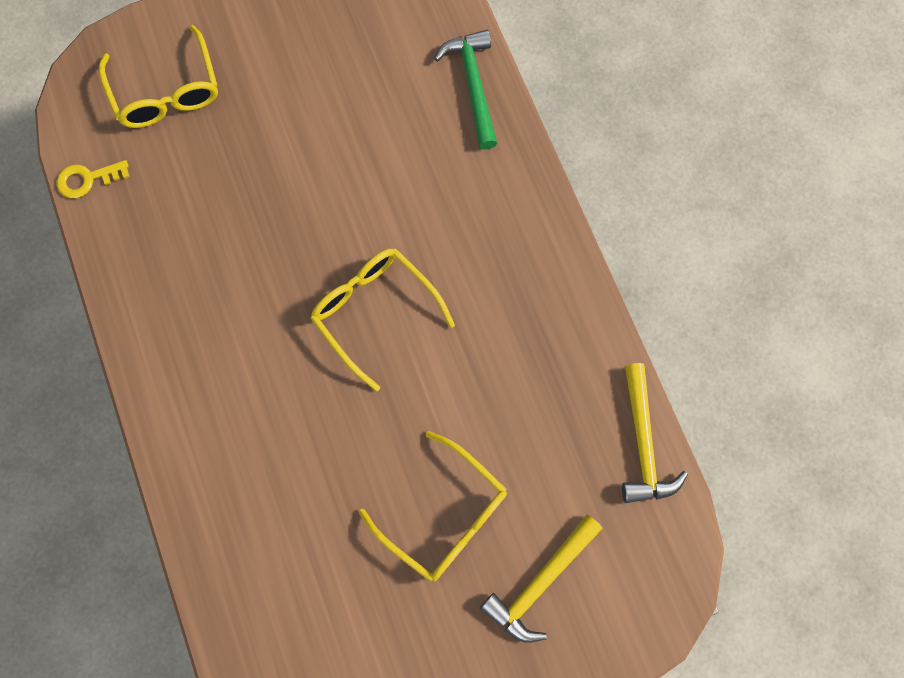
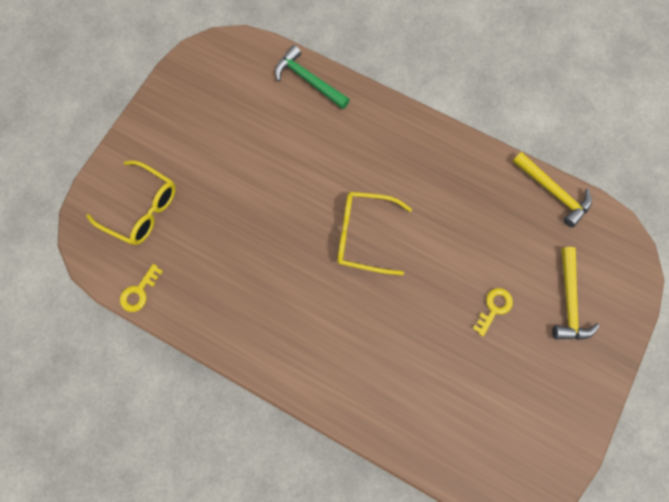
camera: 40 degrees left, 0 degrees up
(445, 515) = (494, 308): yellow glasses -> yellow key

